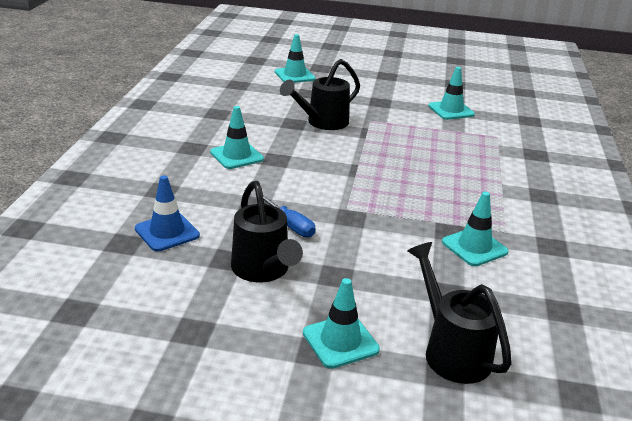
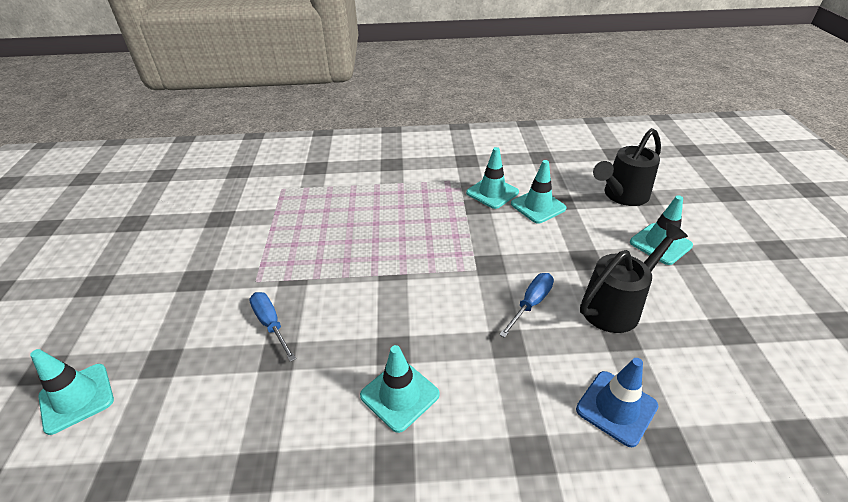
camera: 100 degrees left, 10 degrees up
(323, 122) = (271, 324): black watering can -> blue screwdriver
(451, 110) = (218, 220): turquoise traffic cone -> turquoise traffic cone (538, 206)

